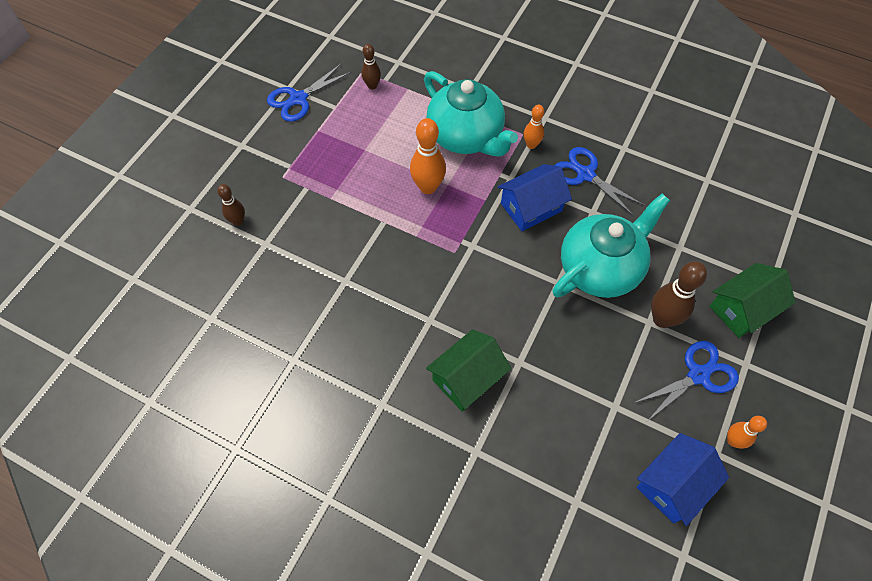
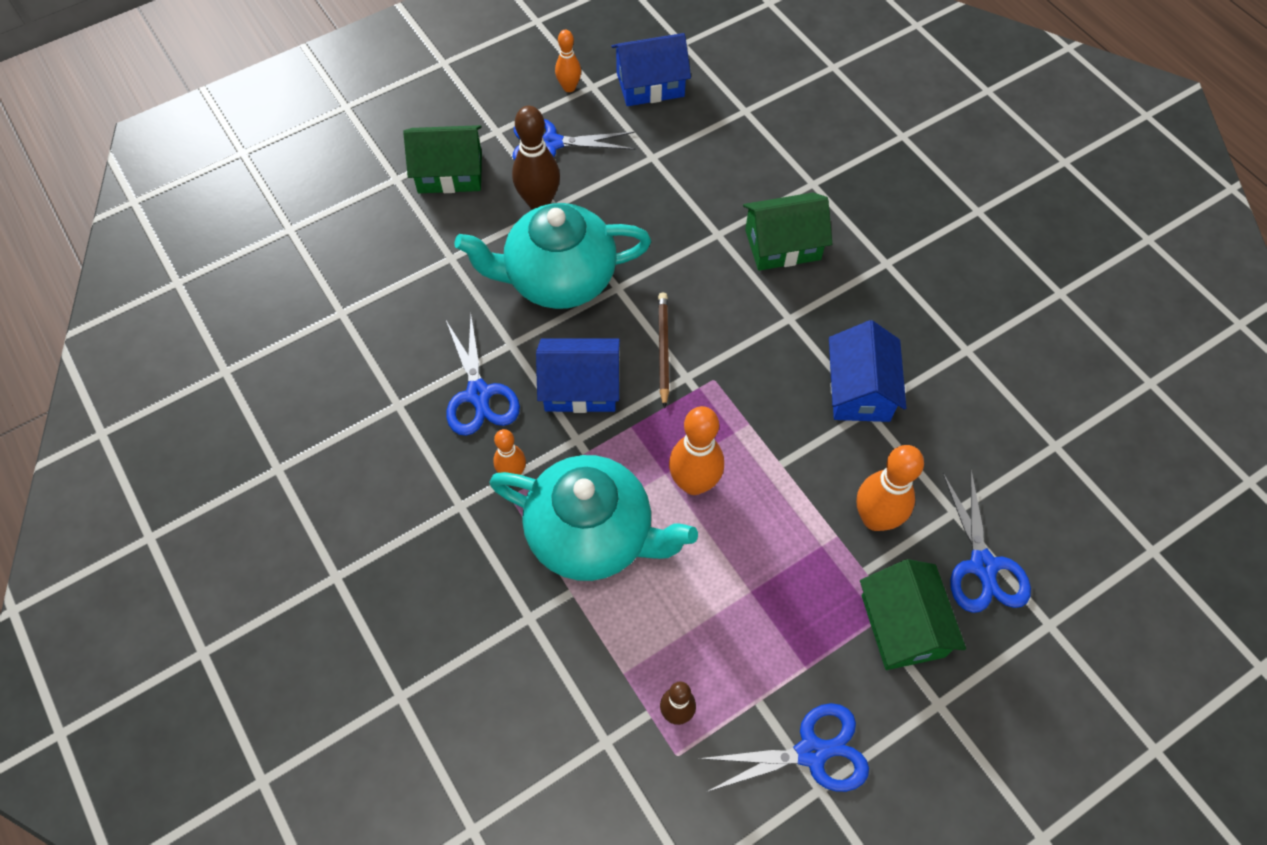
camera: 150 degrees left, 0 degrees up
(238, 221) = (983, 566): brown bowling pin -> blue scissors
(274, 170) = (902, 626): none -> green house
(312, 217) = (875, 518): none -> orange bowling pin
(357, 292) = (859, 390): none -> blue house
(466, 136) = (592, 534): turquoise teapot -> turquoise teapot turned 120 degrees clockwise
(499, 255) = (663, 349): none -> brown pencil

